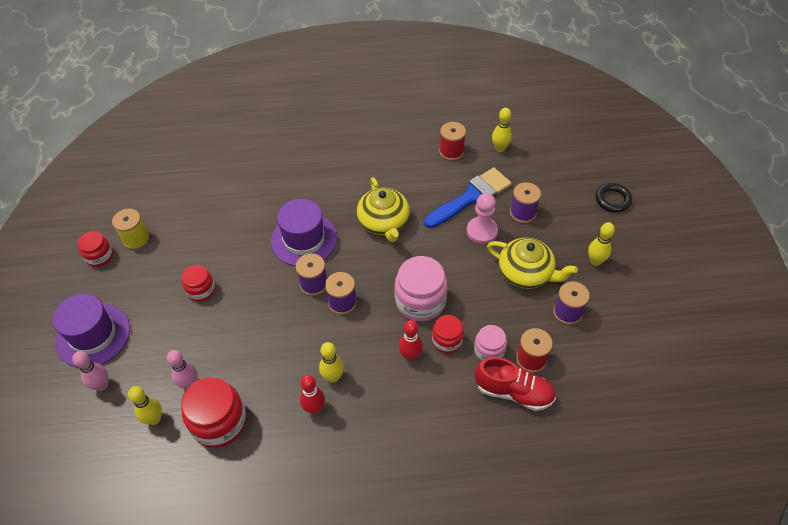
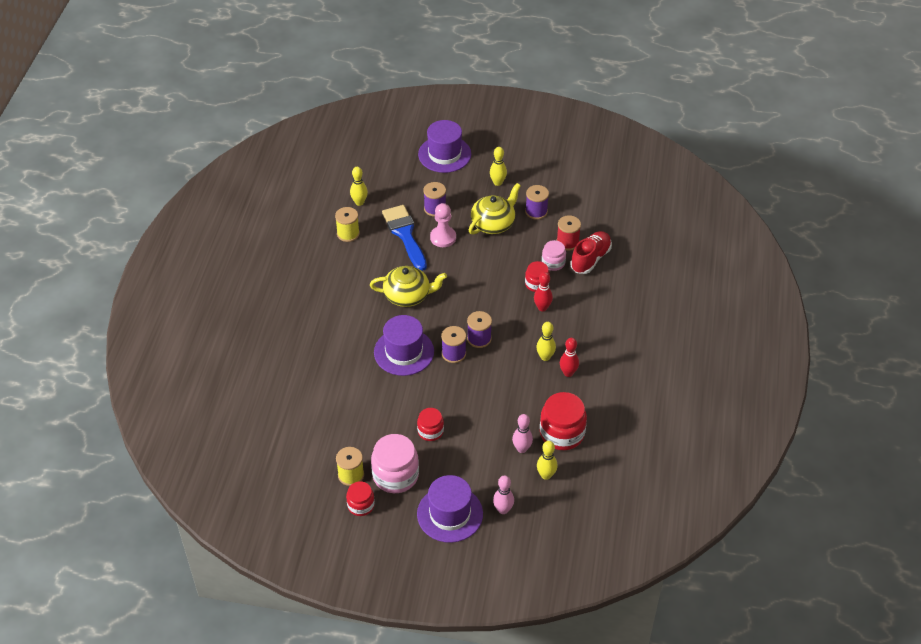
camera: 75 degrees left, 5 degrees down
(420, 301) = (496, 291): pink jar -> pink jar (395, 475)
(451, 151) = (348, 234): red spool -> yellow spool
(612, 200) = (444, 154): black ring -> purple hat

